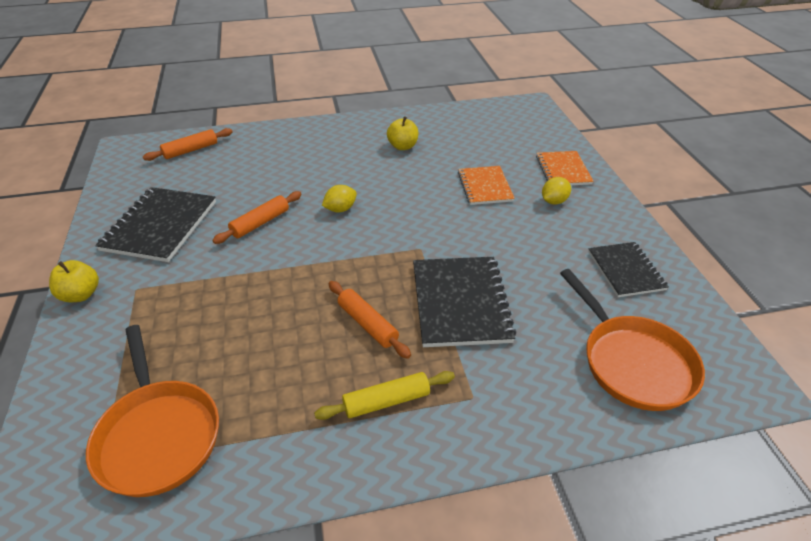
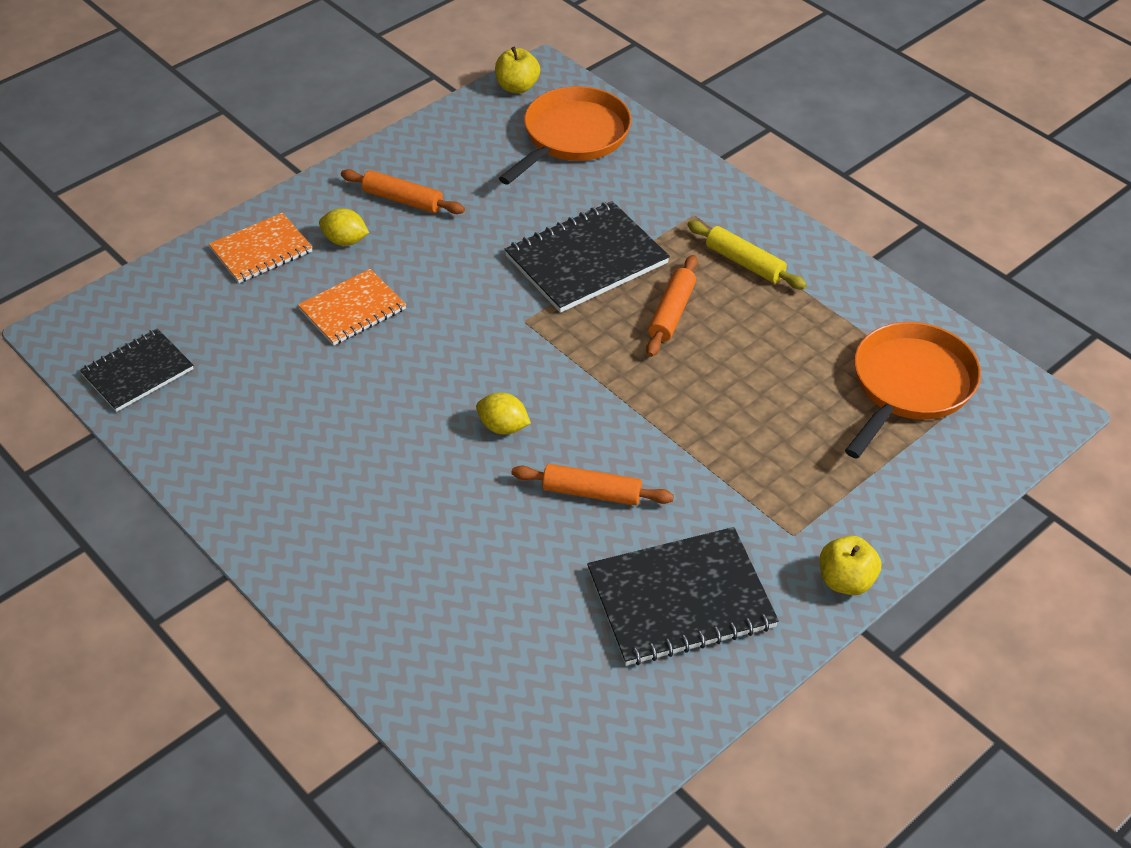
camera: 120 degrees left, 5 degrees up
(191, 150) = (483, 709): orange rolling pin -> orange rolling pin (403, 200)
(403, 146) = (296, 433): yellow apple -> yellow apple (517, 87)
(626, 270) = (443, 162): black notebook -> black notebook (137, 372)

